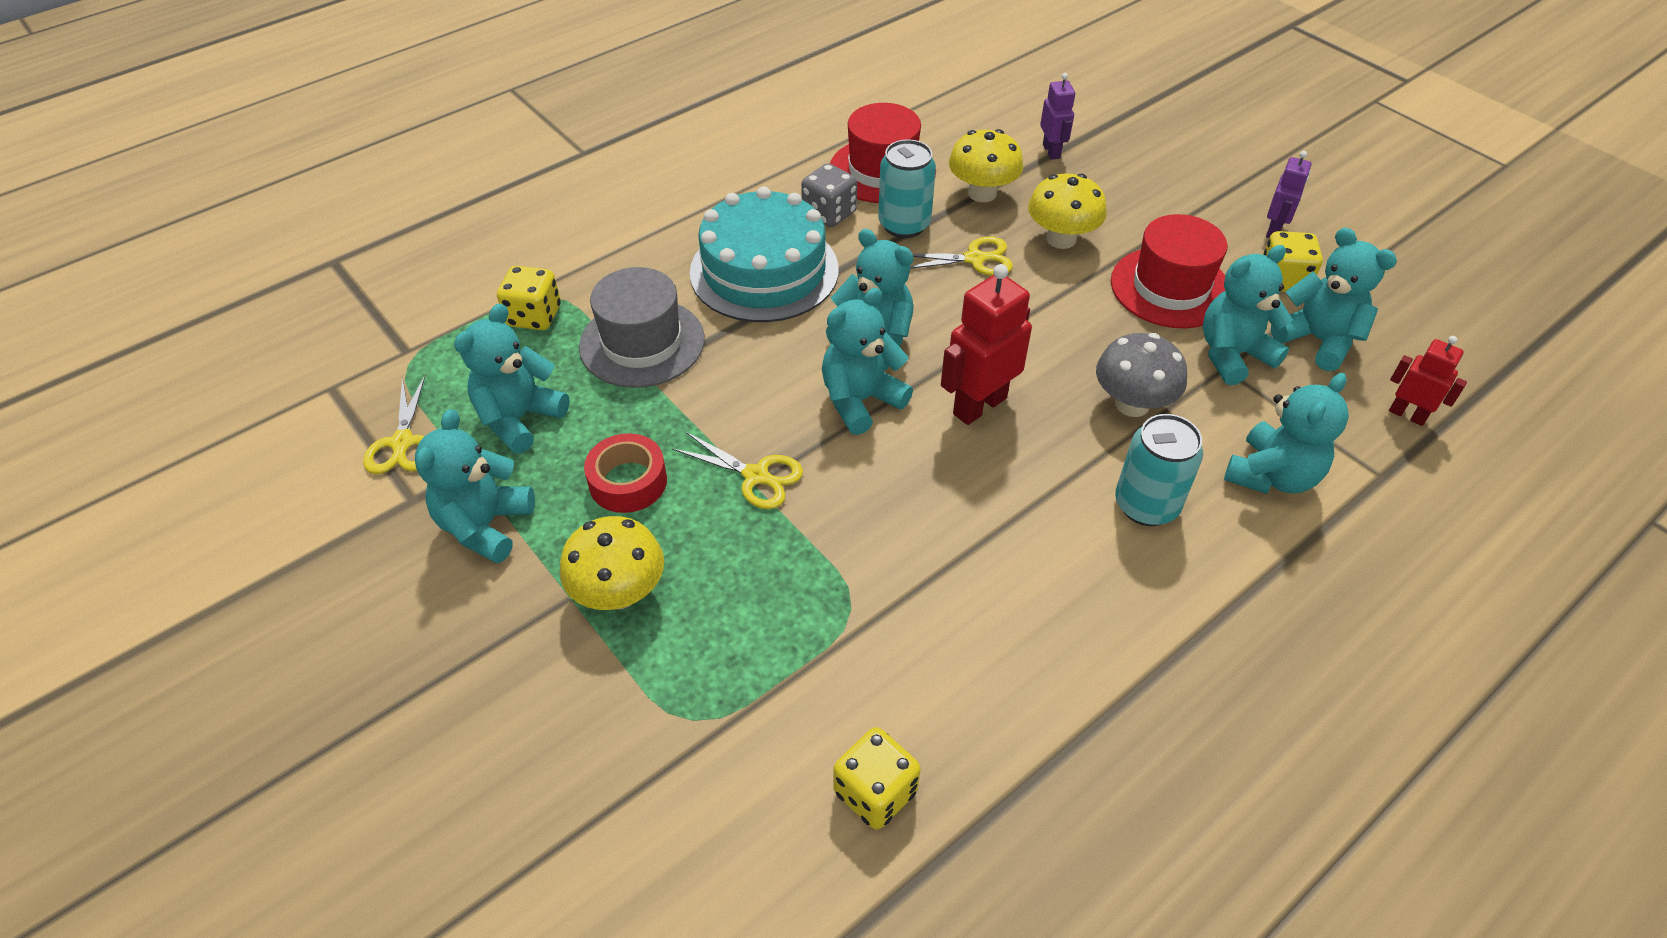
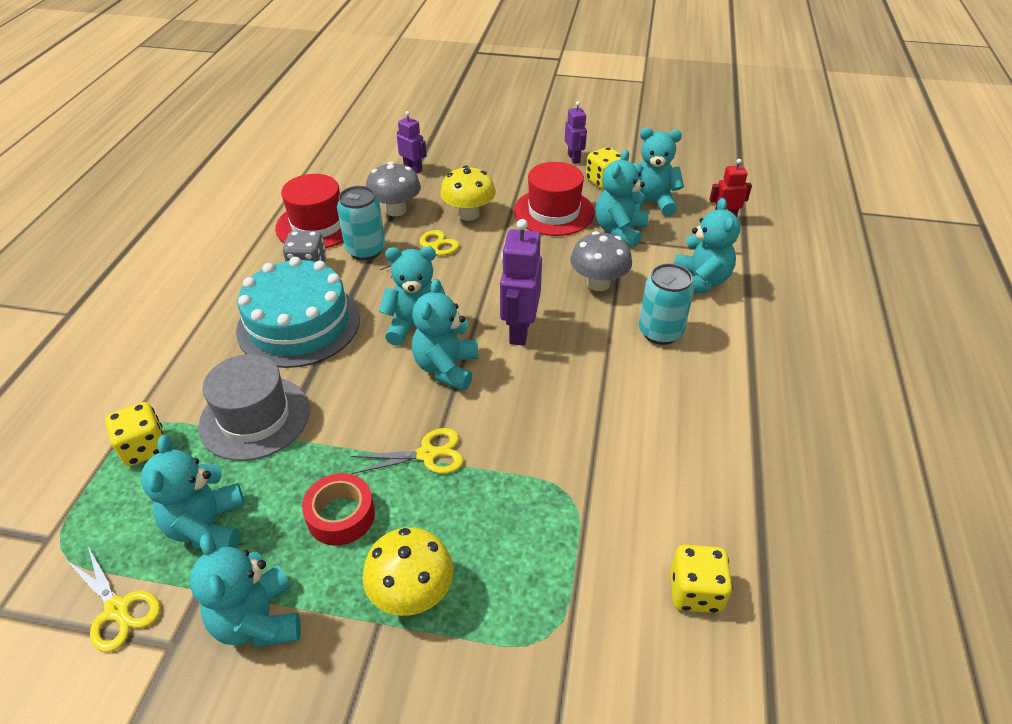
camera: 40 degrees left, 5 degrees down
(979, 405) = (519, 330): red robot -> purple robot
(982, 193) = (396, 210): yellow mushroom -> grey mushroom

